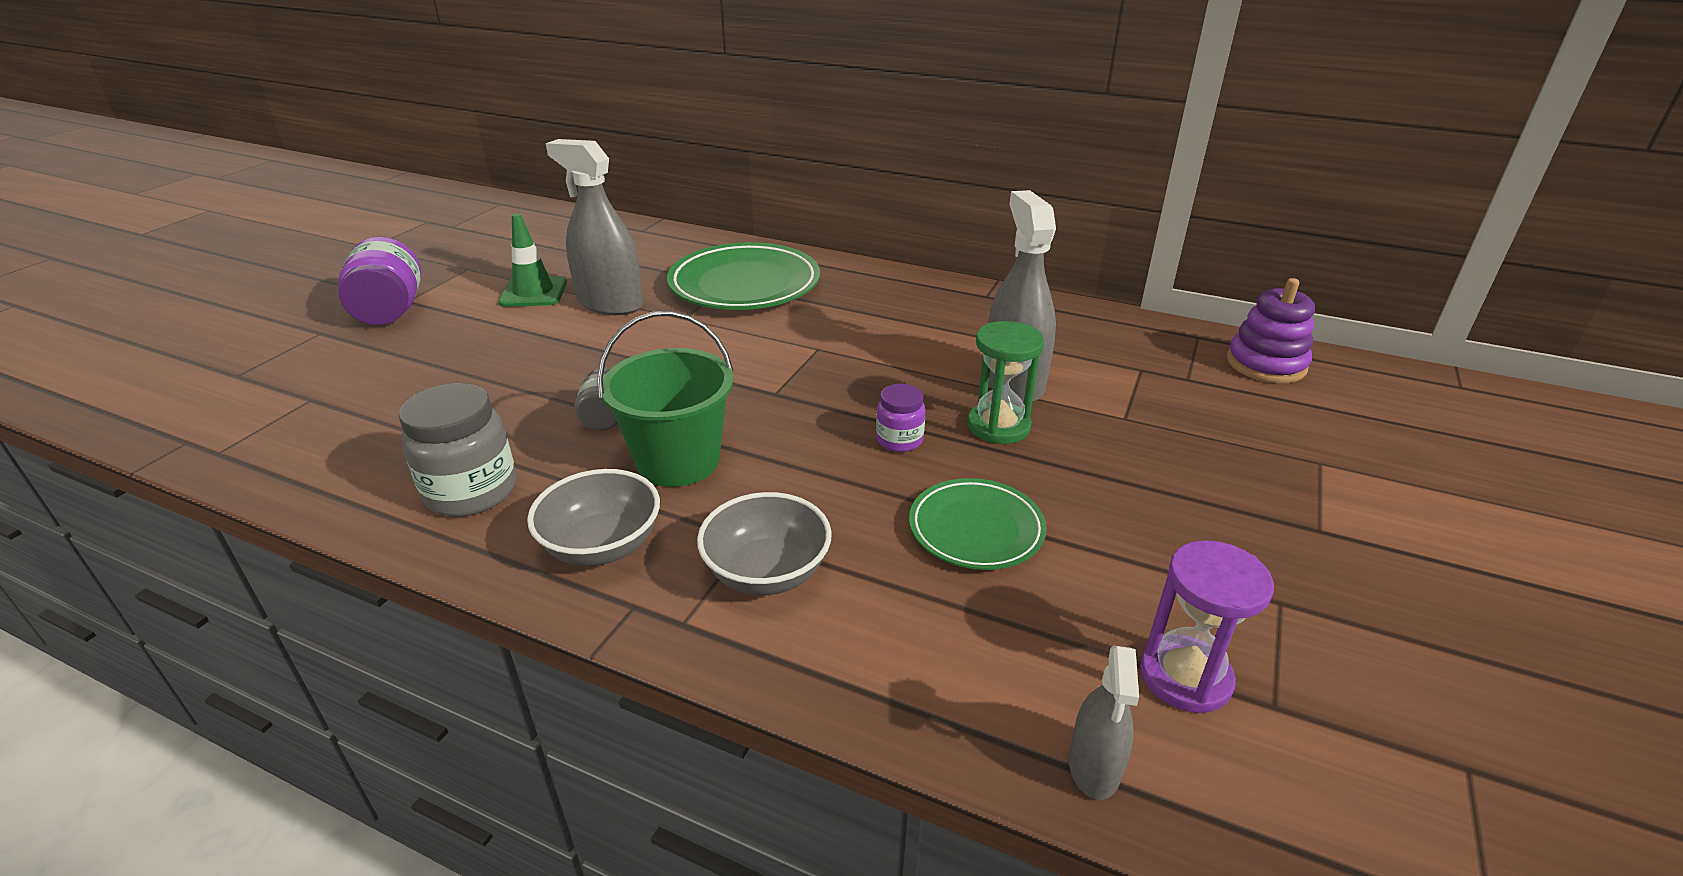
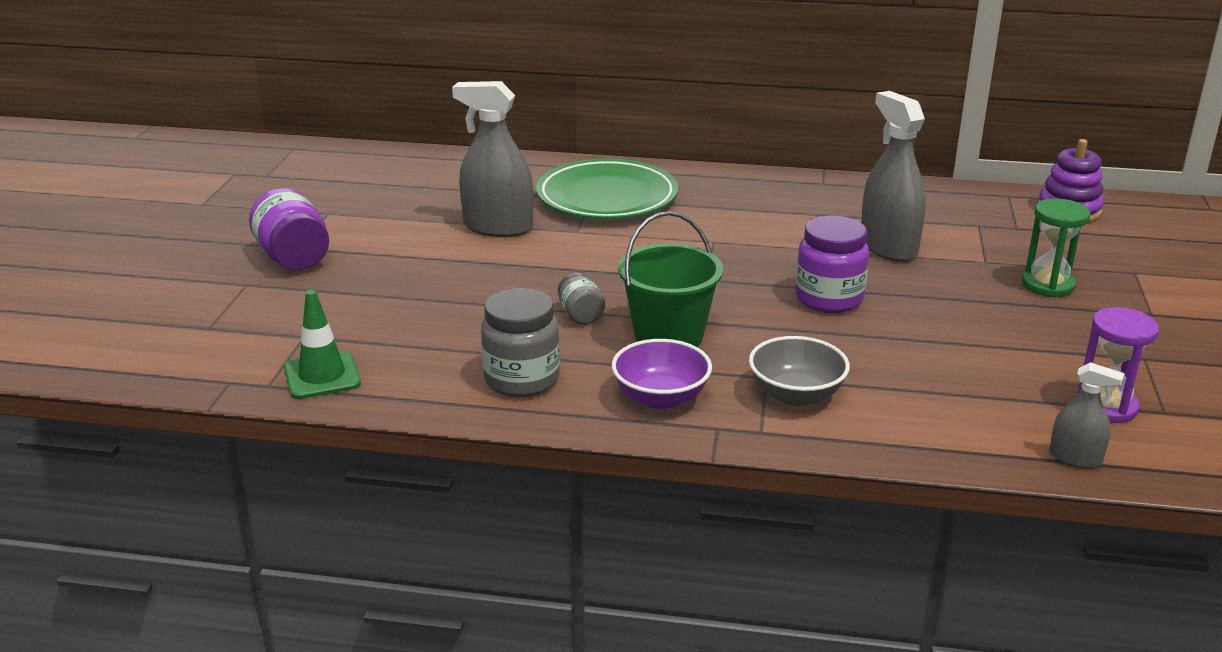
camera: 15 degrees left, 5 degrees down
(533, 292) = (416, 226): green traffic cone -> green traffic cone (322, 376)
(602, 546) = (661, 397): grey bowl -> purple bowl
(899, 440) = (829, 299): purple jar -> purple jar, size x1.77
(976, 529) = (924, 347): green plate -> none
(998, 426) = (897, 279): green hourglass -> green hourglass (1047, 285)
(1094, 766) = (1075, 458): grey spray bottle -> grey spray bottle turned 60 degrees counterclockwise

